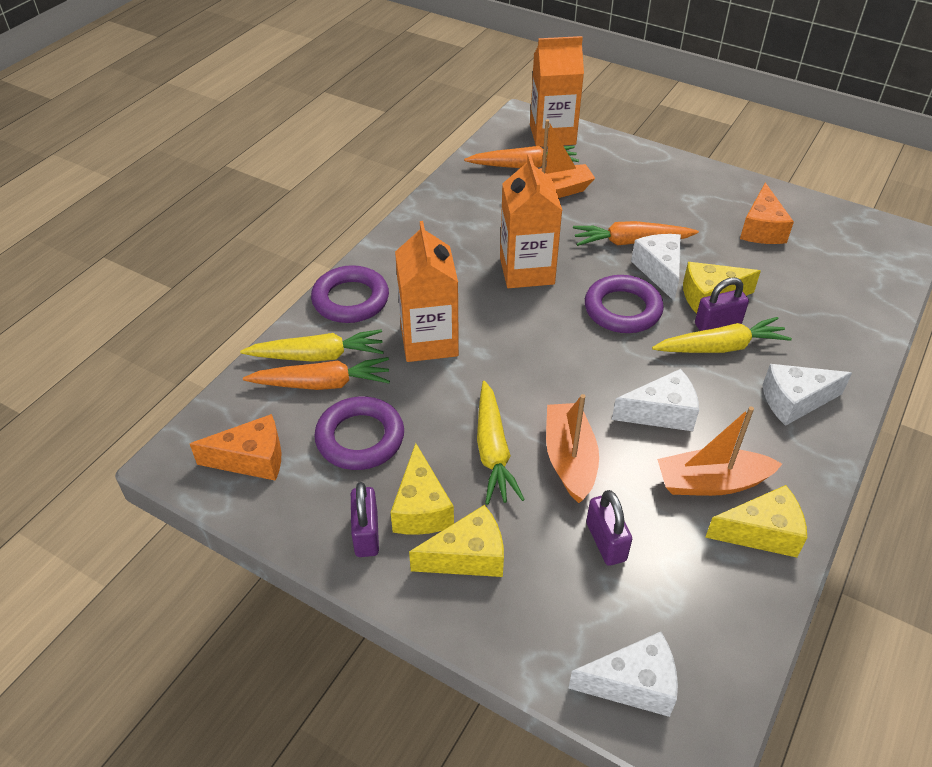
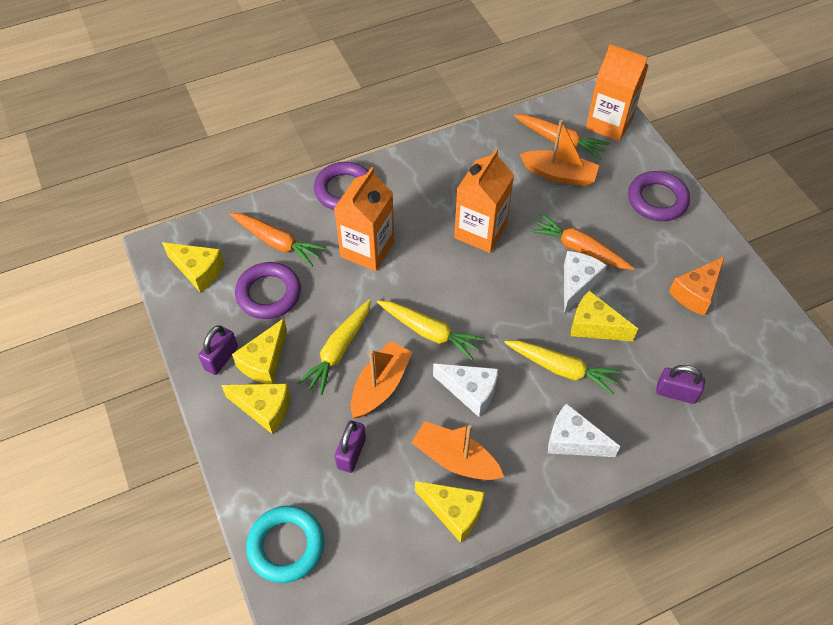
camera: 35 degrees right, 10 degrees up
(252, 459) = (198, 271): orange cheese -> yellow cheese
(317, 356) = (291, 221): yellow carrot -> yellow carrot (429, 332)
(622, 309) = (519, 299): purple ring -> purple ring (657, 200)
(633, 684) = (286, 546): white cheese -> turquoise ring
(717, 324) = (577, 350): purple padlock -> purple padlock (676, 393)

